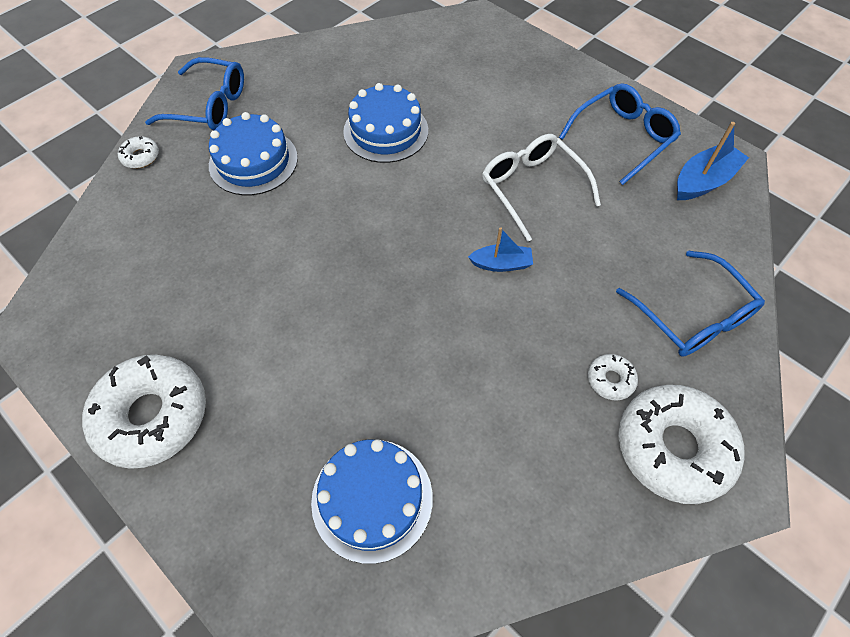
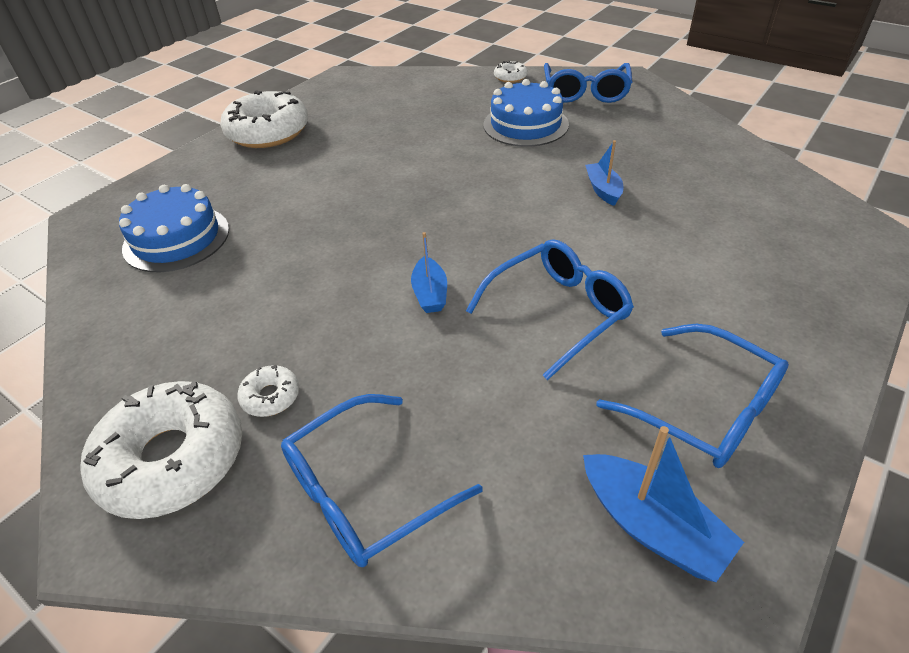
camera: 85 degrees right, 15 degrees down
(386, 131) = (603, 190): blue cake -> blue boat
(532, 188) = (557, 312): white glasses -> blue glasses

